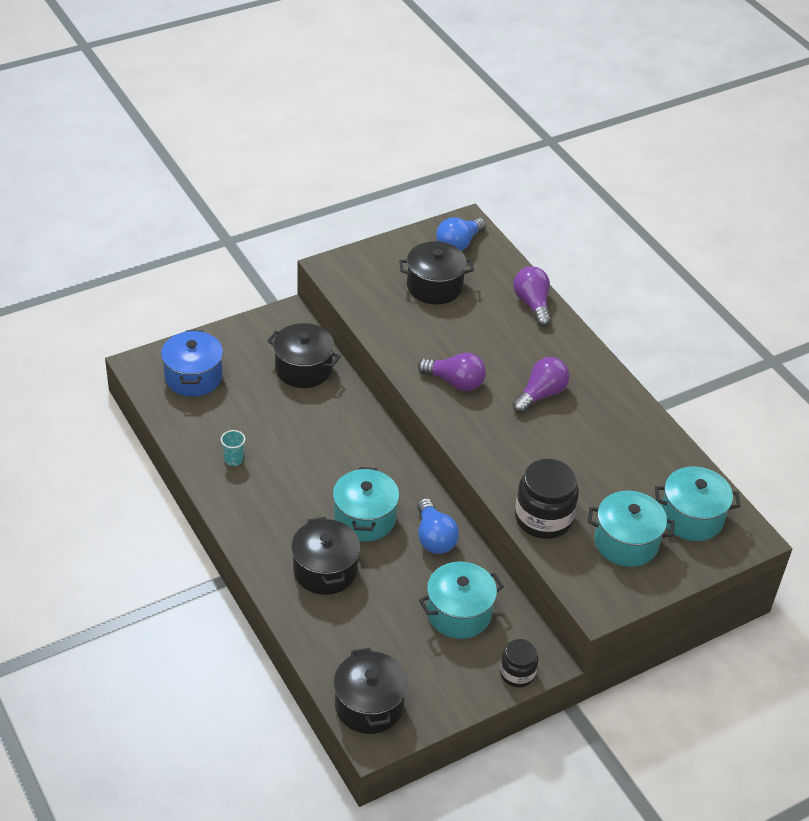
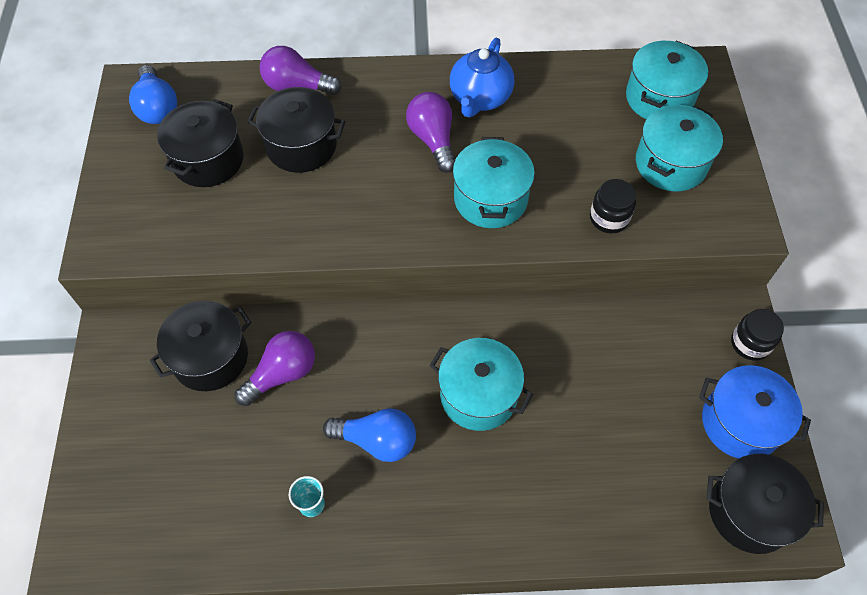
camera: 60 degrees left, 15 degrees up
(193, 377) = (141, 494): blue pot -> blue pot (740, 423)
(325, 570) = (536, 473): black pot -> black pot (301, 146)
(434, 537) = (538, 337): blue light bulb -> blue light bulb (377, 440)
(455, 382) = (369, 207): purple light bulb -> purple light bulb (282, 374)
(459, 613) = (652, 361): turquoise pot -> turquoise pot (490, 199)
(543, 518) = (609, 218): black jar -> black jar, size x0.58
(602, 407) = (480, 98): none -> blue teapot

